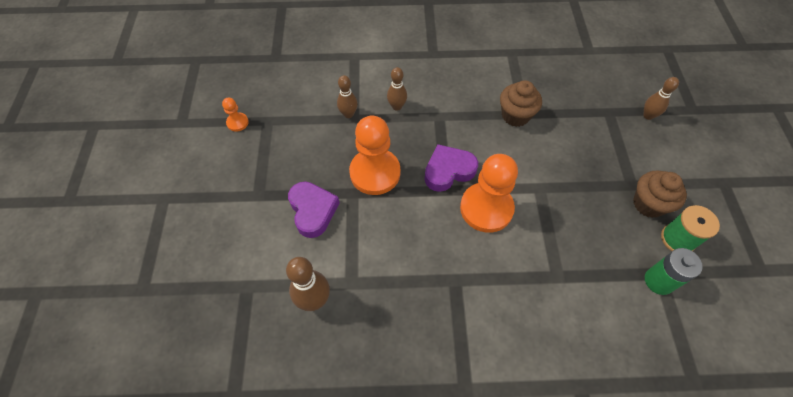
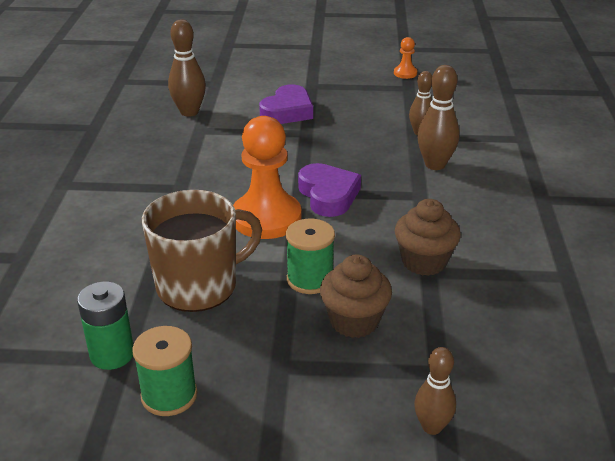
camera: 95 degrees right, 25 degrees down
(313, 211) = (287, 111): purple heart -> purple heart turned 45 degrees counterclockwise
(375, 173) = (331, 146): orange pawn -> none
(397, 106) = (435, 165): brown bowling pin -> brown bowling pin, size x1.51
(550, 175) = (310, 279): none -> green spool
(576, 241) = (199, 286): none -> brown mug
(648, 204) = (239, 376): brown cupcake -> brown cupcake (354, 321)

